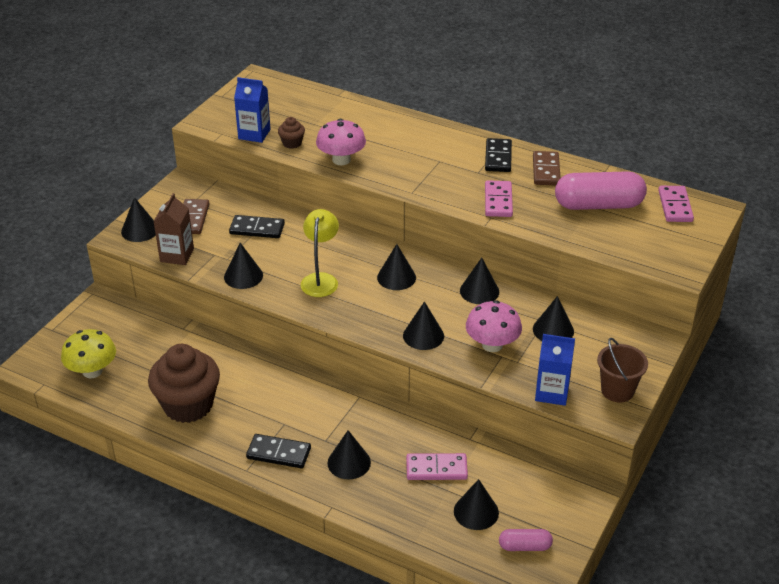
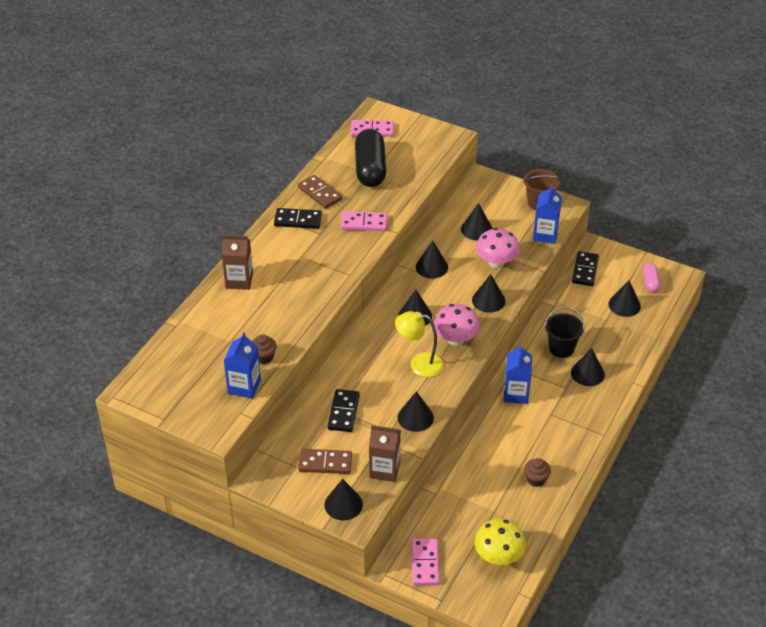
camera: 90 degrees left, 5 degrees up
(188, 405) = (536, 479): brown cupcake -> brown cupcake, size x0.44
(279, 453) = (583, 415): black domino -> black domino (585, 270)
(318, 395) = (516, 394): none -> blue carton
(341, 160) = (295, 321): pink mushroom -> pink mushroom (456, 339)
(392, 440) = (561, 348): none -> black bucket
(401, 125) = (239, 280): none -> brown carton
(436, 469) = (587, 324): pink domino -> pink domino (425, 563)
(546, 170) = (320, 193): brown domino -> brown domino turned 45 degrees clockwise
(598, 205) = (370, 169): pink capsule -> black capsule

